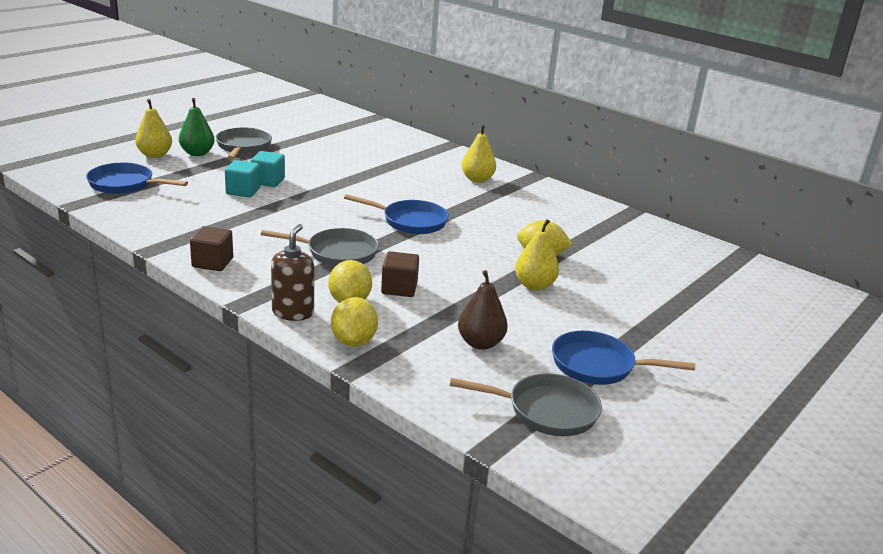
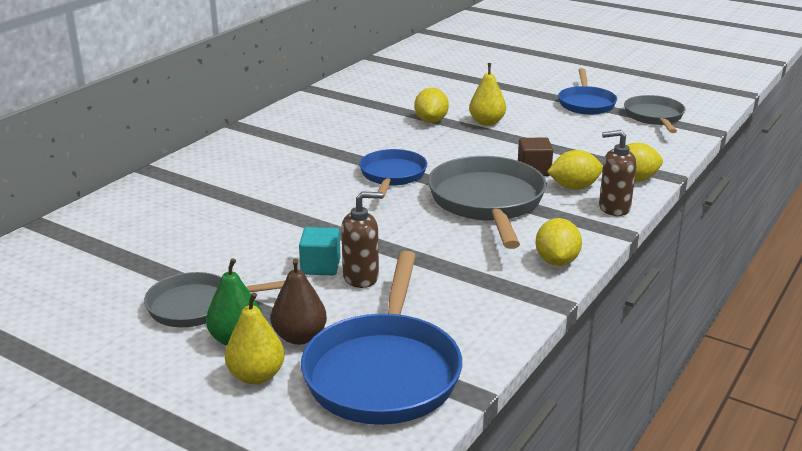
camera: 95 degrees left, 0 degrees up
(125, 184) = (383, 372): blue pan -> blue pan, size x1.64
(212, 262) = (556, 261): brown cube -> yellow lemon
(243, 191) = (361, 277): turquoise cube -> brown soap dispenser
(337, 253) = (487, 202): grey pan -> grey pan, size x1.64
(477, 179) = (262, 151): yellow pear -> none
(480, 343) = (592, 137): brown pear -> brown pear (299, 337)

